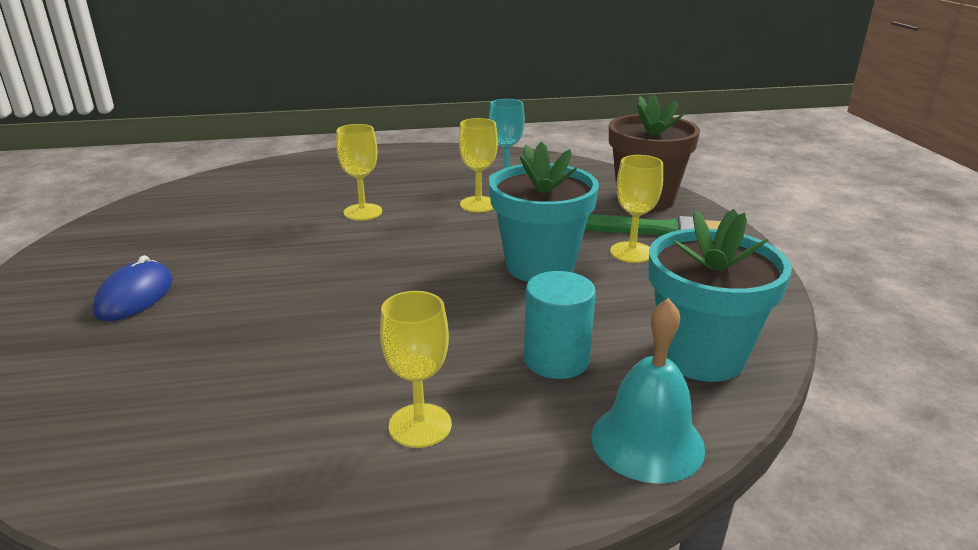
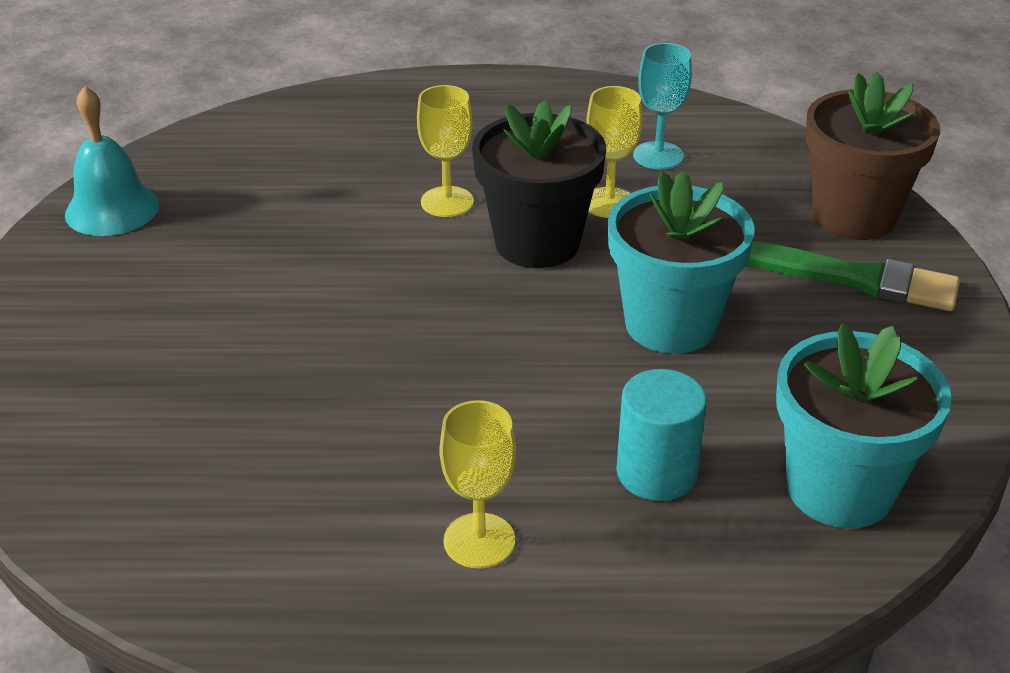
camera: 10 degrees right, 10 degrees up
(135, 296) = (157, 317): blue mouse -> none
(432, 229) = (537, 243): none -> black flower pot
(631, 252) = (803, 313): yellow goblet -> none
(647, 441) = (734, 595): turquoise bell -> turquoise bell (112, 209)

